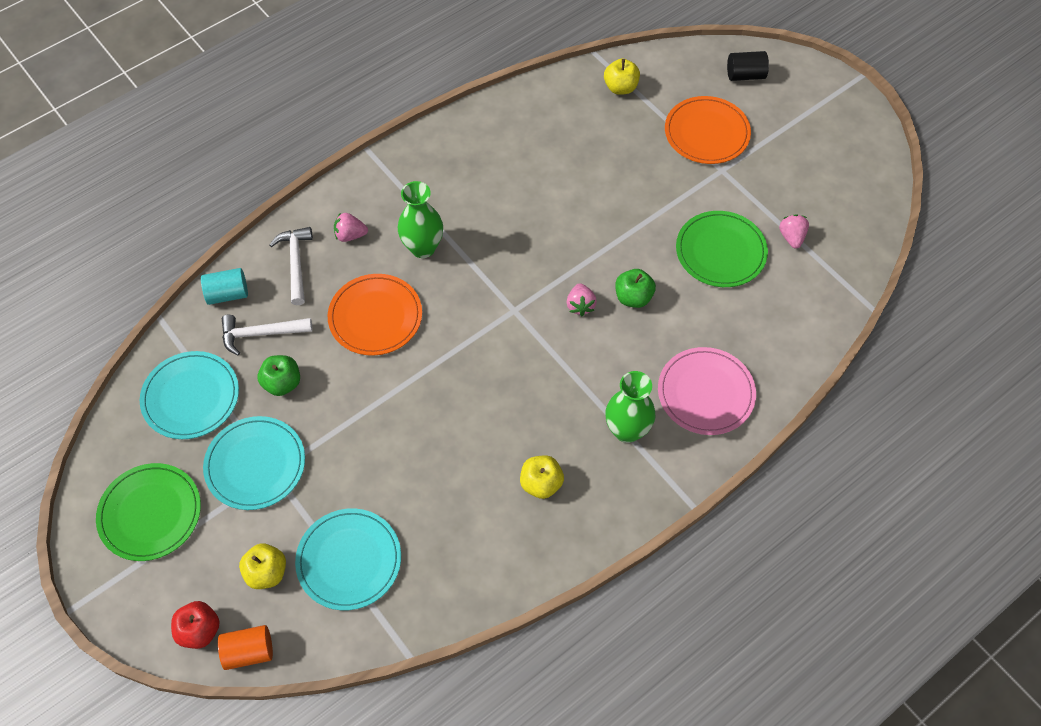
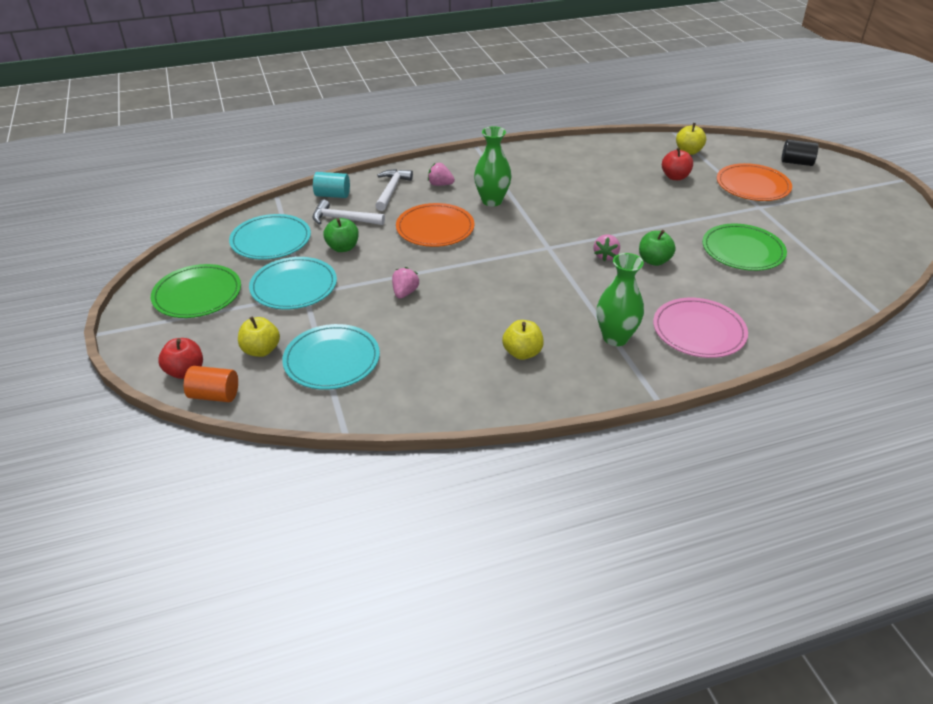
camera: 20 degrees right, 20 degrees down
(617, 141) = (675, 177): none -> red apple
(791, 237) = (811, 255): pink strawberry -> pink strawberry (405, 293)

